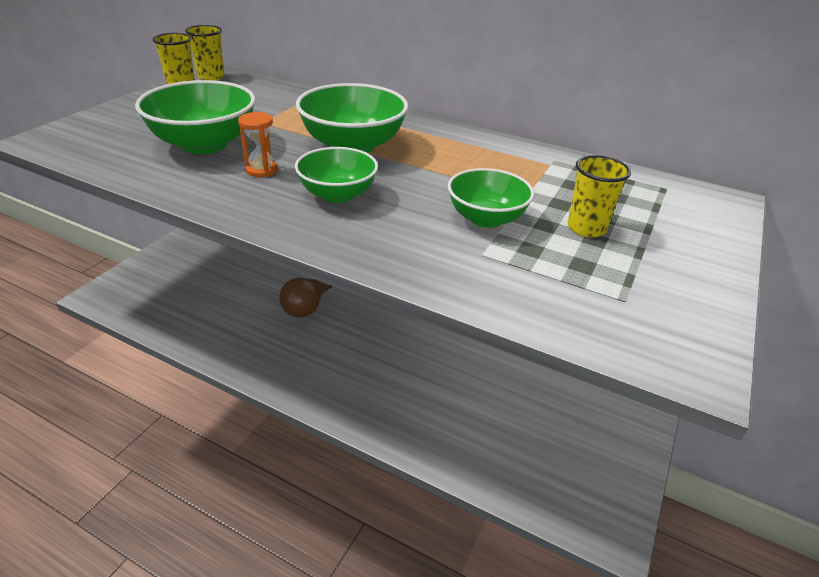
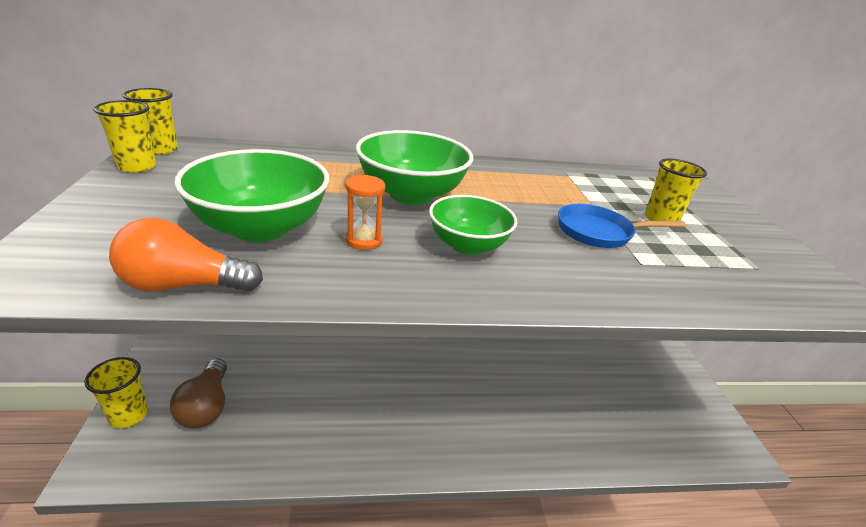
camera: 35 degrees left, 5 degrees down
(116, 166) = (184, 285): none -> orange light bulb
(135, 273) = (129, 415): none -> yellow cup
(308, 305) = (365, 370): brown light bulb -> brown light bulb (206, 406)
(486, 218) = (598, 232): green bowl -> blue pan

